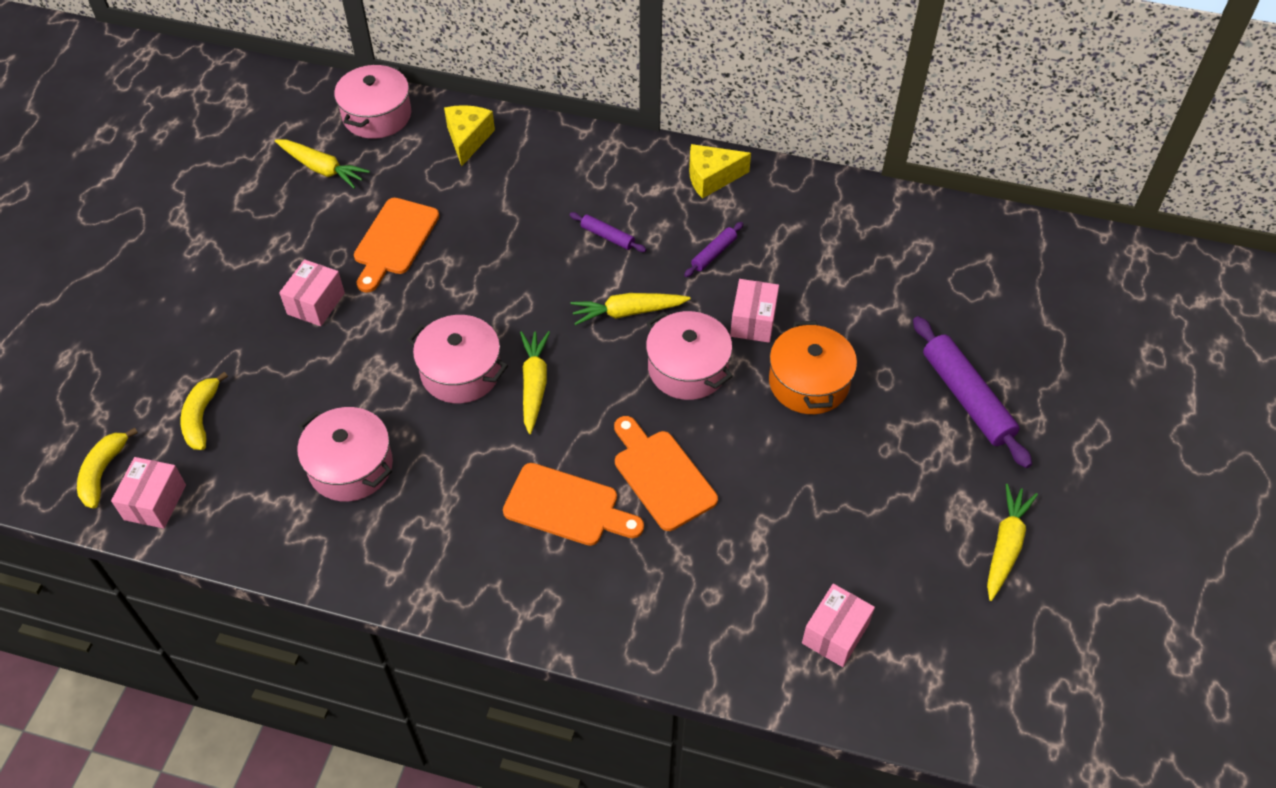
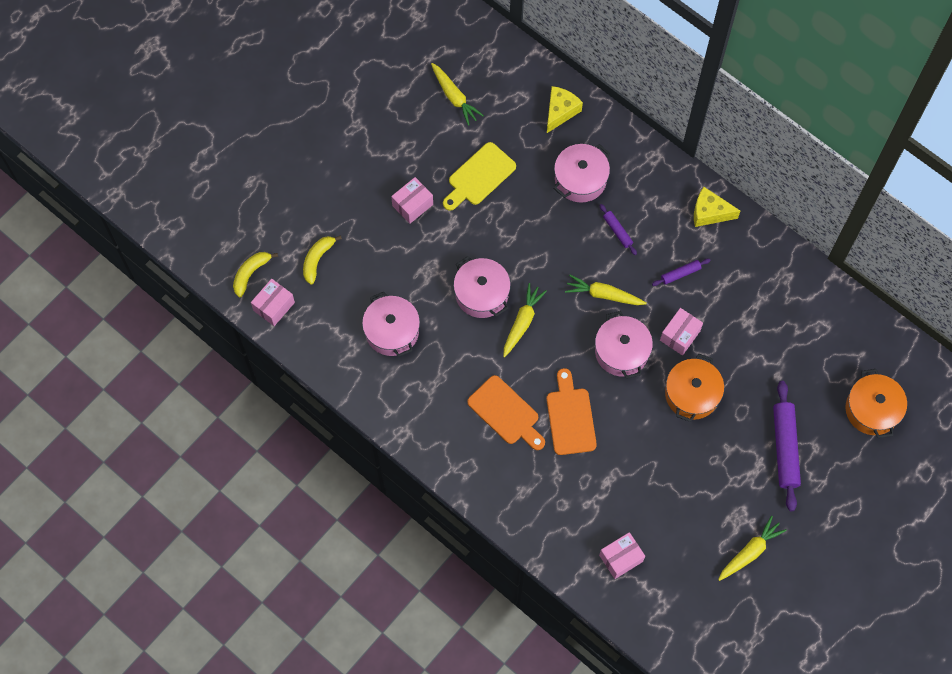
camera: 25 degrees right, 15 degrees up
(377, 115) = (507, 65): pink pot -> pink pot (580, 179)
(394, 241) = (479, 176): orange cutting board -> yellow cutting board
(1042, 312) = (872, 409): none -> orange pot

